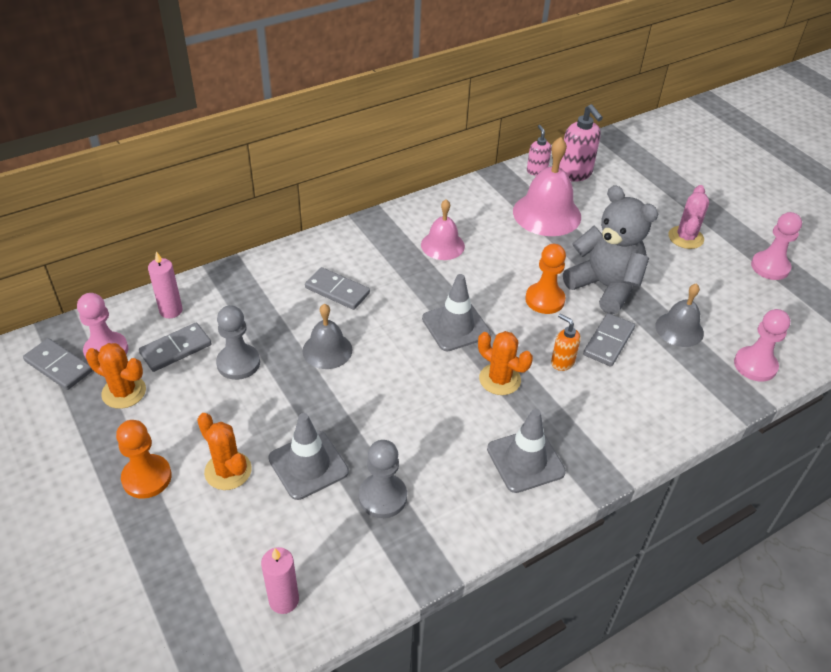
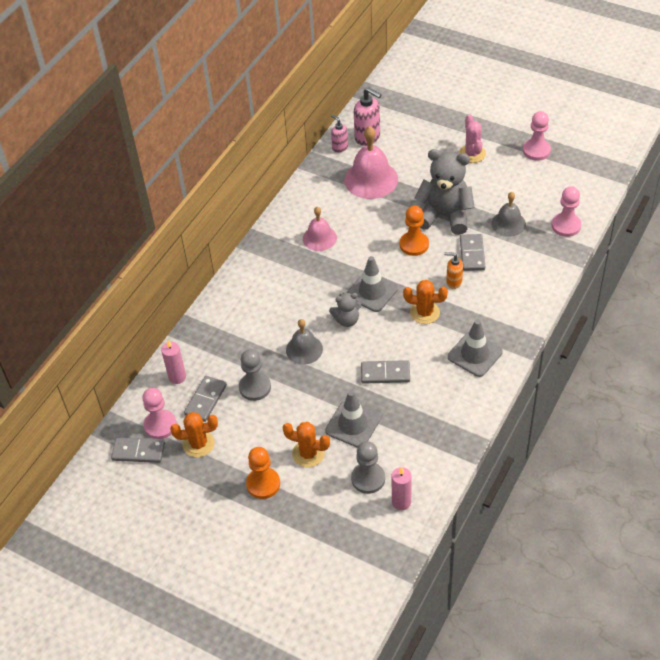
camera: 25 degrees left, 5 degrees up
(337, 291) = (276, 306): grey domino -> grey domino (385, 373)
(382, 497) = (410, 419): grey pawn -> grey pawn (368, 478)
(401, 342) = (347, 320): none -> grey teddy bear

